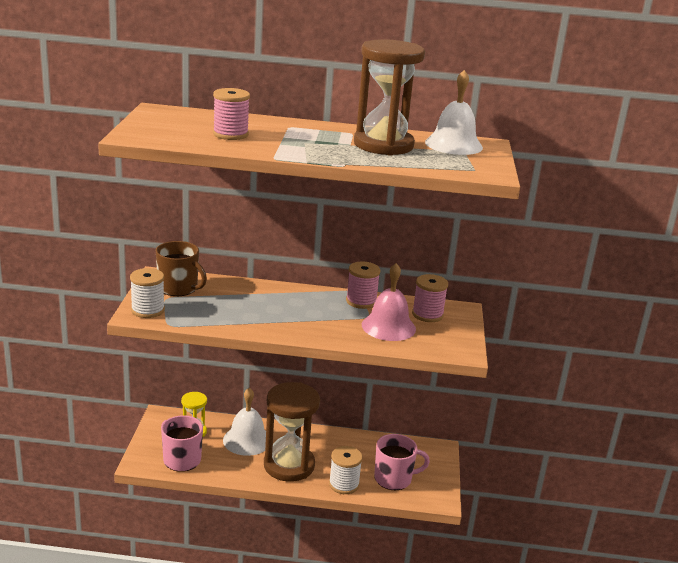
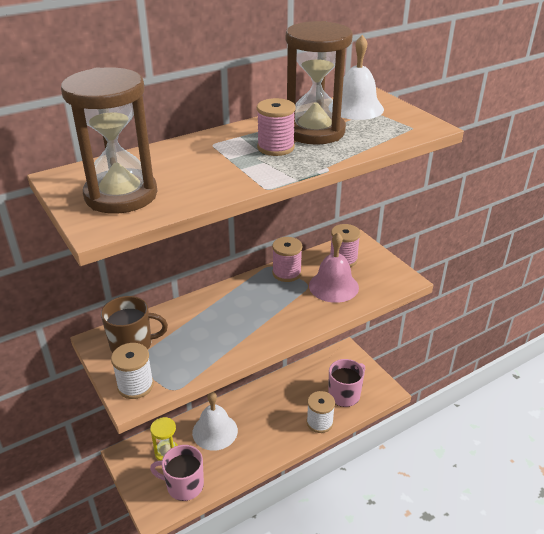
camera: 35 degrees left, 10 degrees up
(230, 134) = (182, 177): pink spool -> pink spool (275, 148)
(289, 465) = (267, 432): brown hourglass -> brown hourglass (121, 195)

